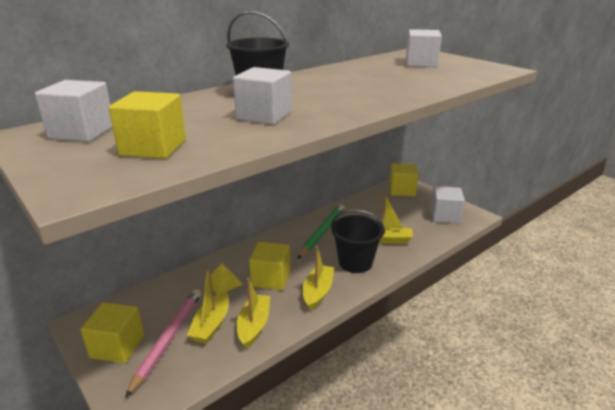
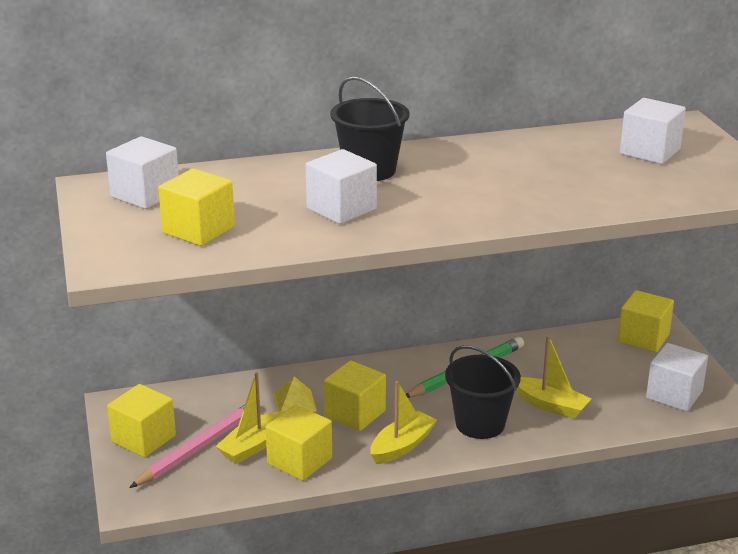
camera: 25 degrees right, 0 degrees up
(254, 326) = (299, 461): yellow boat -> yellow cube

